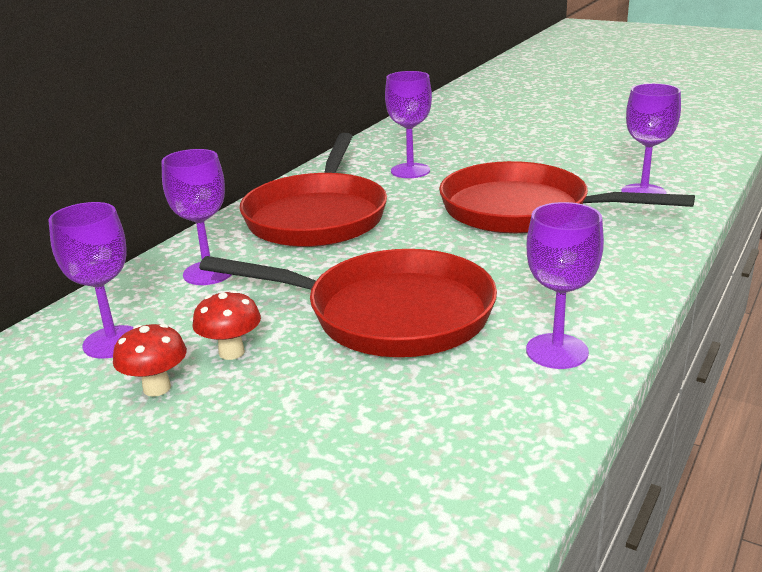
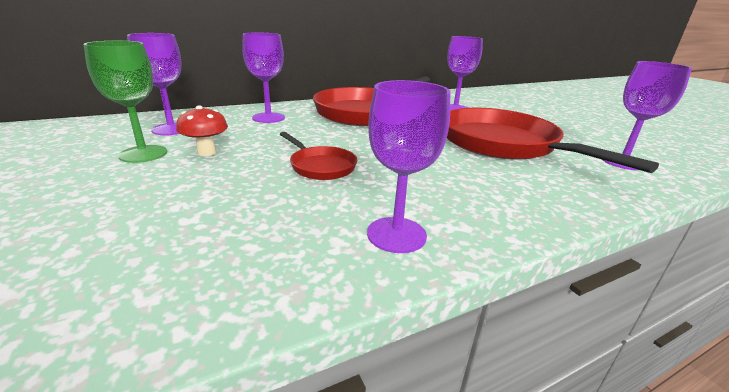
camera: 30 degrees right, 0 degrees up
(157, 388) = (143, 154): red mushroom -> green goblet
(388, 314) = (320, 166): red pan -> red pan, size x0.46

